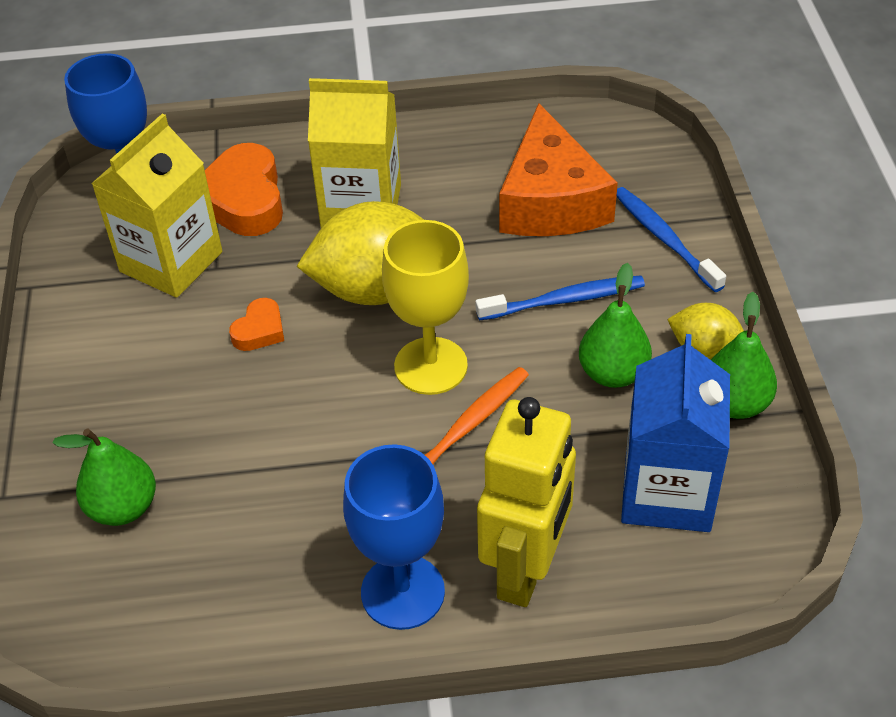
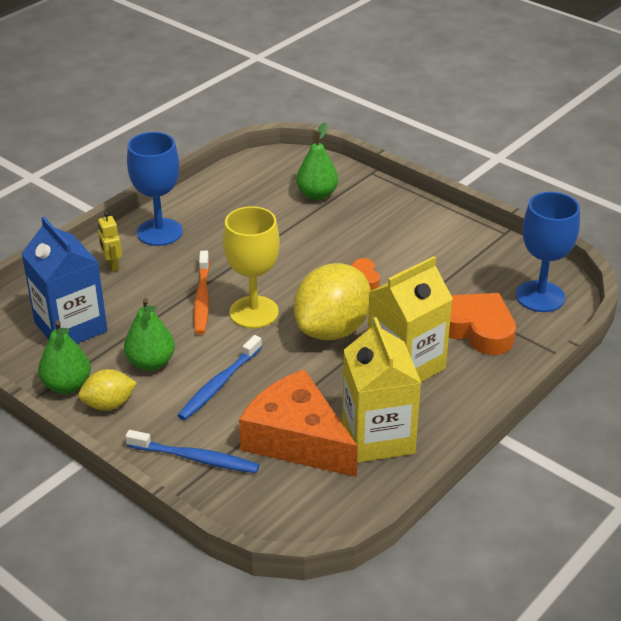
camera: 135 degrees right, 10 degrees down
(171, 262) = (458, 280): yellow carton -> yellow carton (378, 437)
(526, 569) = (112, 265): yellow robot -> yellow robot, size x0.43

